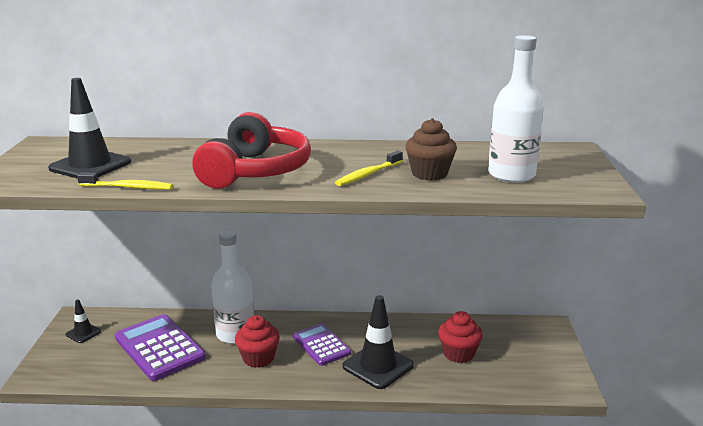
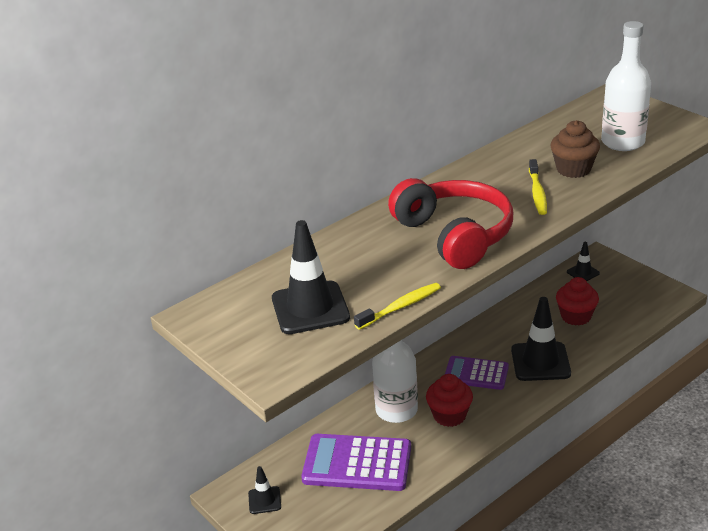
camera: 40 degrees left, 10 degrees up
(517, 329) = (583, 272): none -> black traffic cone

